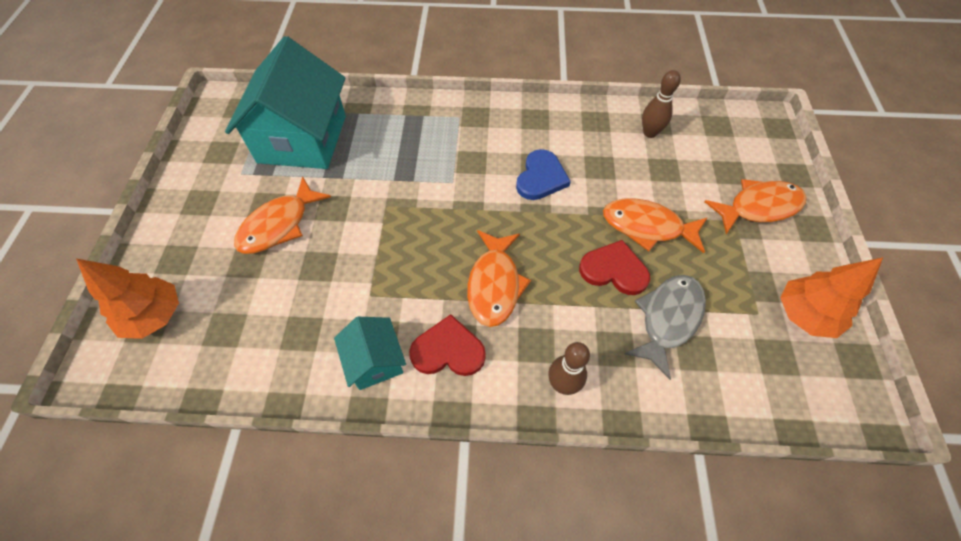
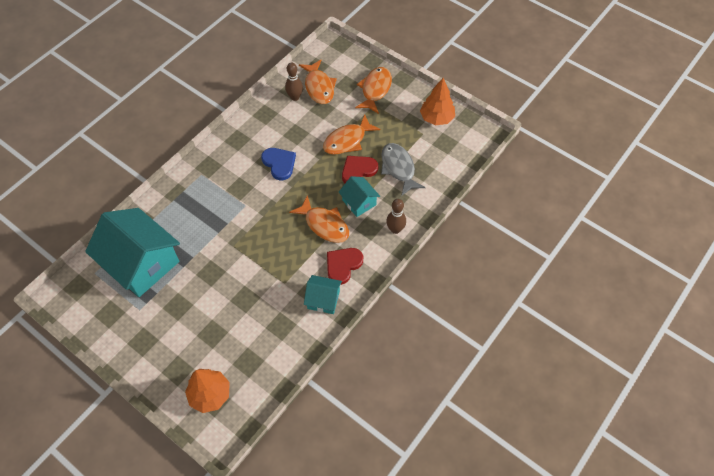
camera: 55 degrees left, 0 degrees up
(279, 225) = (199, 305): orange fish -> orange fish (319, 87)
(565, 304) = (359, 202): none -> turquoise house

